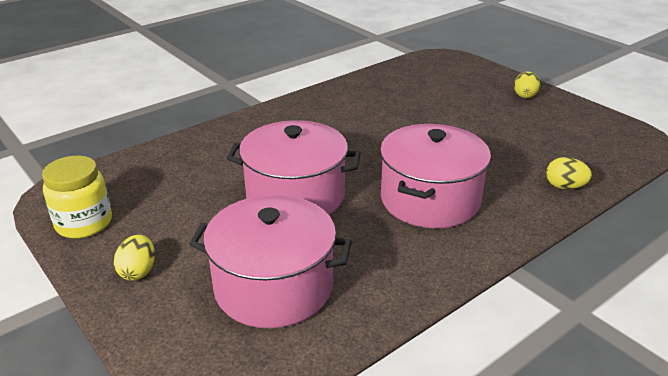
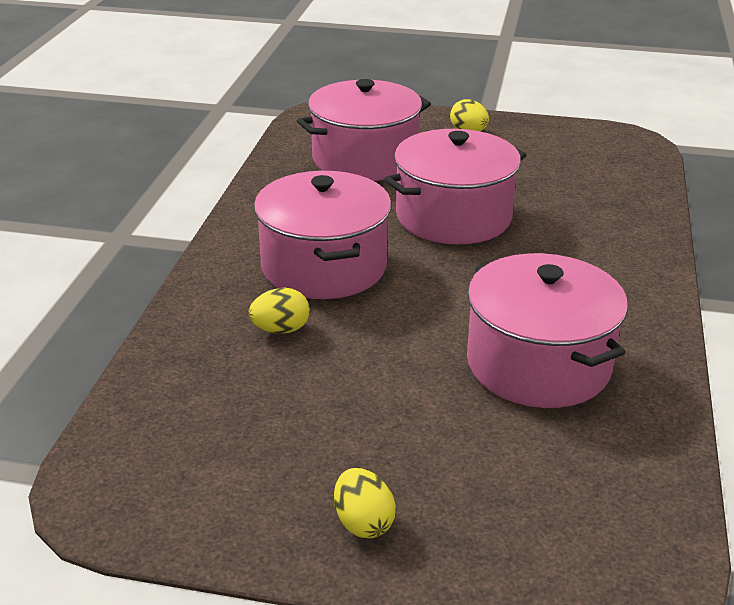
camera: 140 degrees right, 0 degrees up
(84, 223) = (566, 136): yellow jar -> none
(381, 110) = (538, 364): none -> pink pot
(564, 187) = (185, 348): yellow egg -> yellow egg (280, 330)

